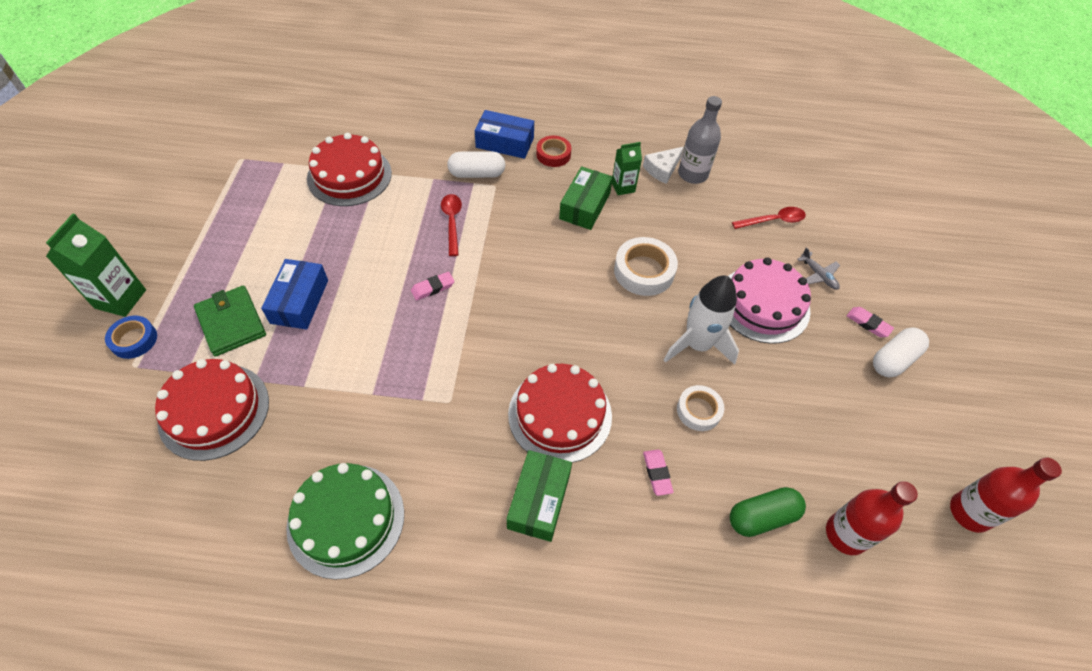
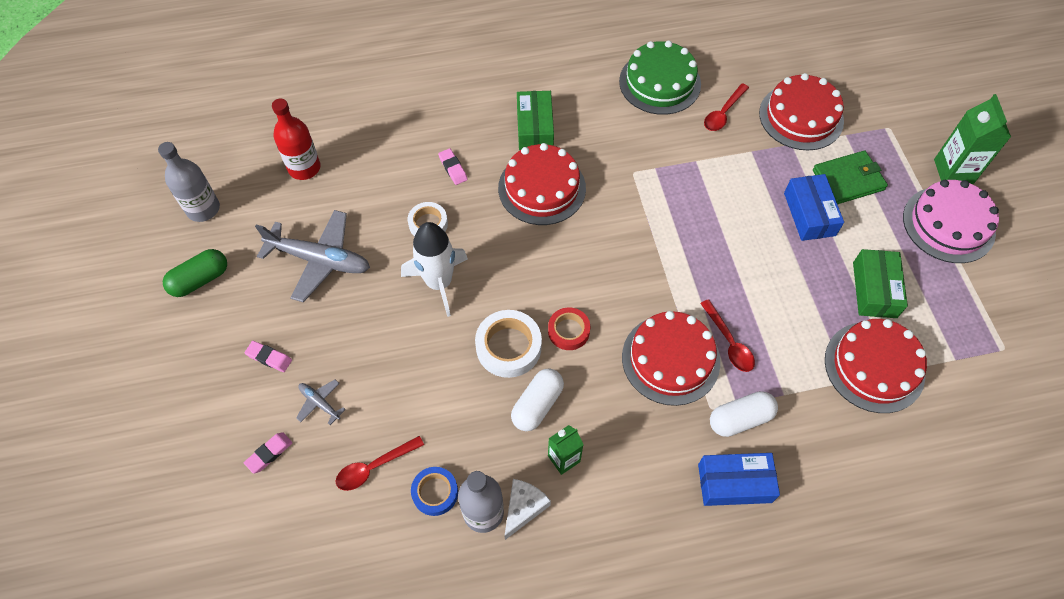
camera: 165 degrees right, 5 degrees up
(134, 340) = (908, 145): blue tape -> blue tape (435, 492)
(231, 322) = (848, 180): green wallet -> green wallet turned 60 degrees counterclockwise
(299, 445) = (723, 113): none -> red spoon
(433, 288) = (704, 263): pink eraser -> pink eraser (269, 454)
(508, 224) = (670, 359): none -> red cake
(553, 154) = (666, 484): red tape -> red tape (568, 331)
(584, 206) = (598, 413): green box -> green box (874, 290)
(762, 517) = (368, 162): green capsule -> green capsule (200, 280)
(763, 304) = (379, 346): pink cake -> pink cake (948, 224)
(822, 405) = (320, 260): none -> grey plane
(894, 359) = (247, 325): white capsule -> white capsule (537, 405)
(969, 512) = (203, 209): red bottle -> grey bottle

